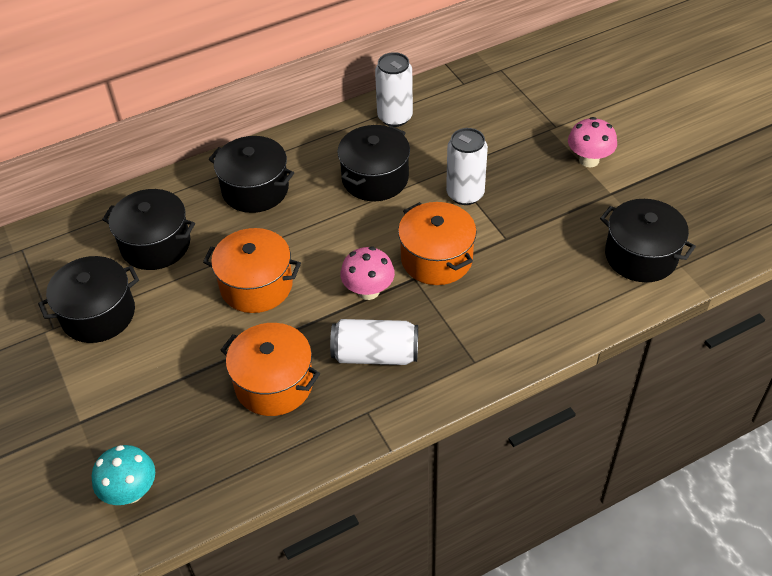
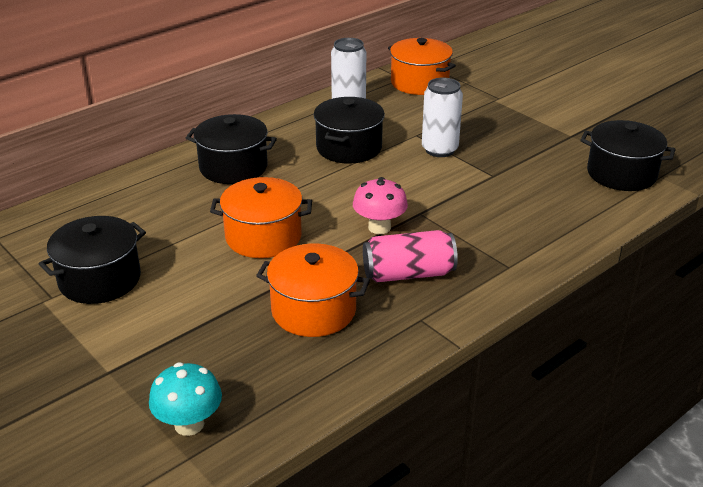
camera: 15 degrees left, 15 degrees down
(155, 244) = (144, 218): black pot -> none
(375, 354) = (408, 274): white can -> pink can
(436, 259) = (435, 197): orange pot -> orange pot (419, 83)
(589, 160) = (540, 116): pink mushroom -> none

